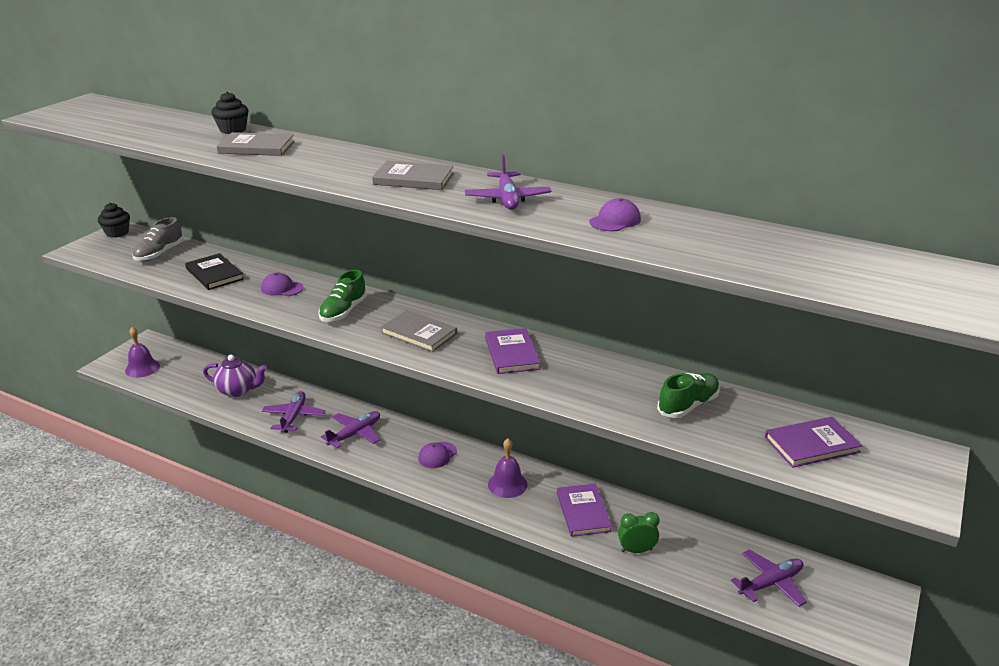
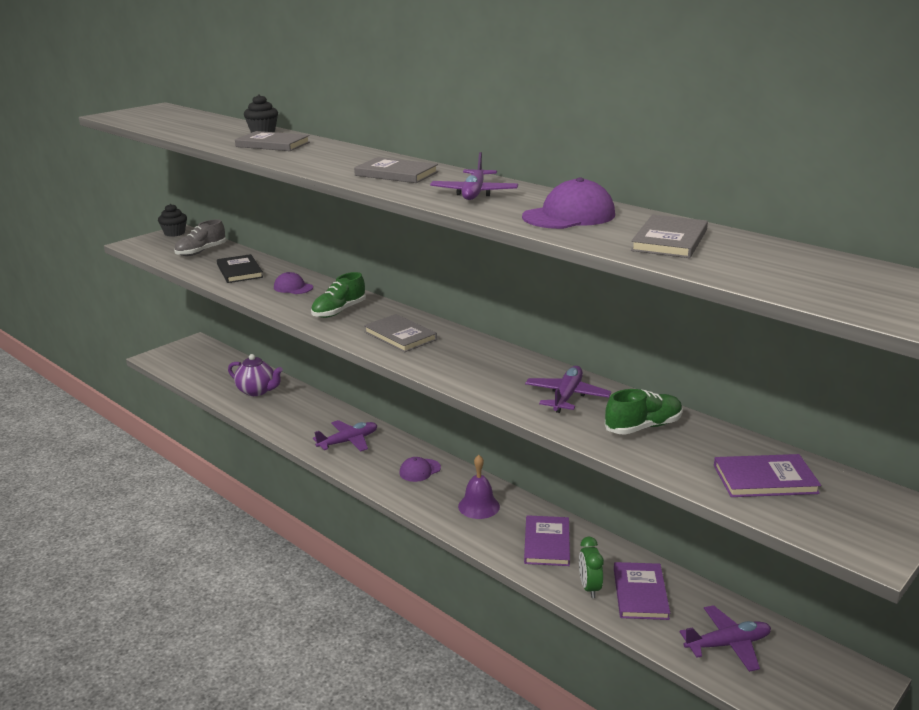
camera: 15 degrees right, 5 degrees down
(142, 368) = (181, 363): purple bell -> none
(294, 417) = (298, 419): purple plane -> purple plane (567, 396)
(511, 353) = (482, 362): purple book -> purple book (640, 593)
(615, 220) = (569, 216): purple cap -> purple cap, size x1.64
(636, 550) = (589, 587): green clock -> green clock turned 105 degrees counterclockwise
(723, 243) = (670, 240): none -> grey book

